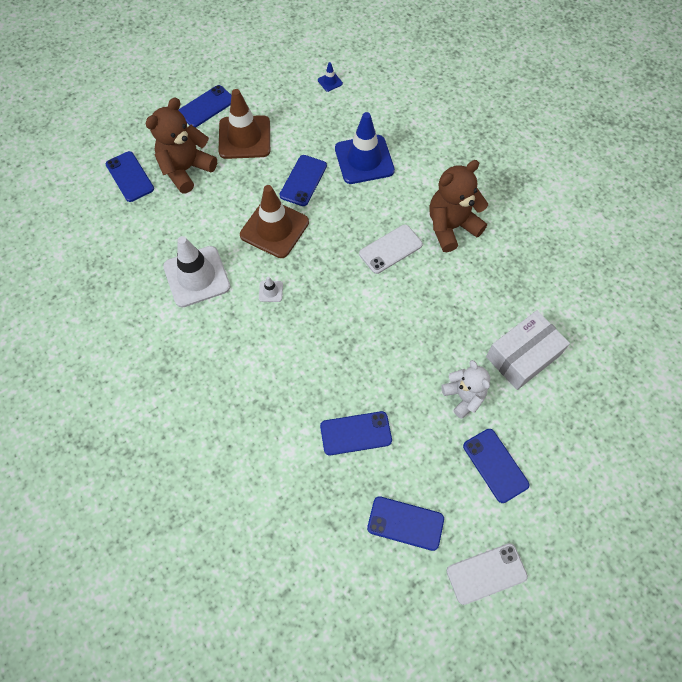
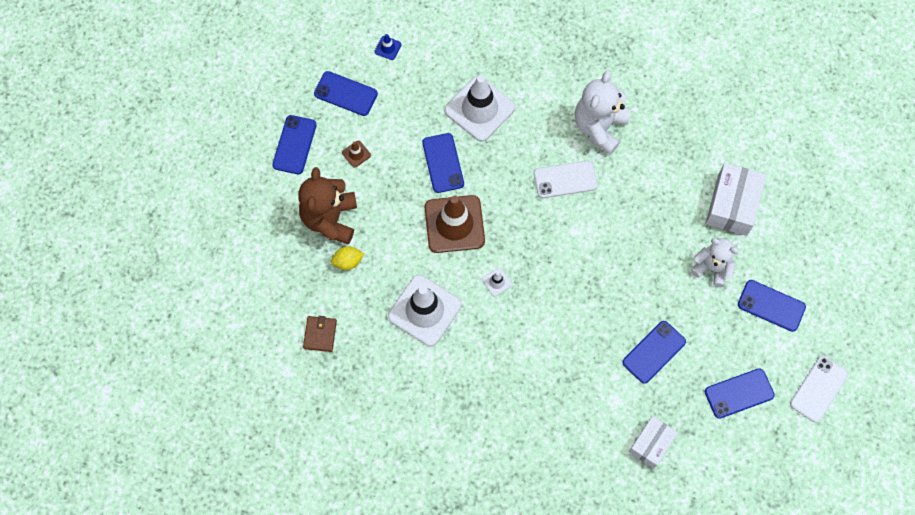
camera: 35 degrees left, 5 degrees up
(105, 244) = (320, 334): none -> brown wallet
(129, 177) = (284, 259): blue phone -> blue phone (345, 94)
(172, 206) = (348, 262): none -> yellow lemon
(244, 137) = (356, 154): brown traffic cone -> brown traffic cone, size x0.41
(290, 511) = (651, 444): none -> white box
(364, 160) = (479, 109): blue traffic cone -> white traffic cone
(390, 249) = (565, 179): white phone -> white phone turned 60 degrees clockwise
(451, 227) = (599, 127): brown teddy bear -> white teddy bear

